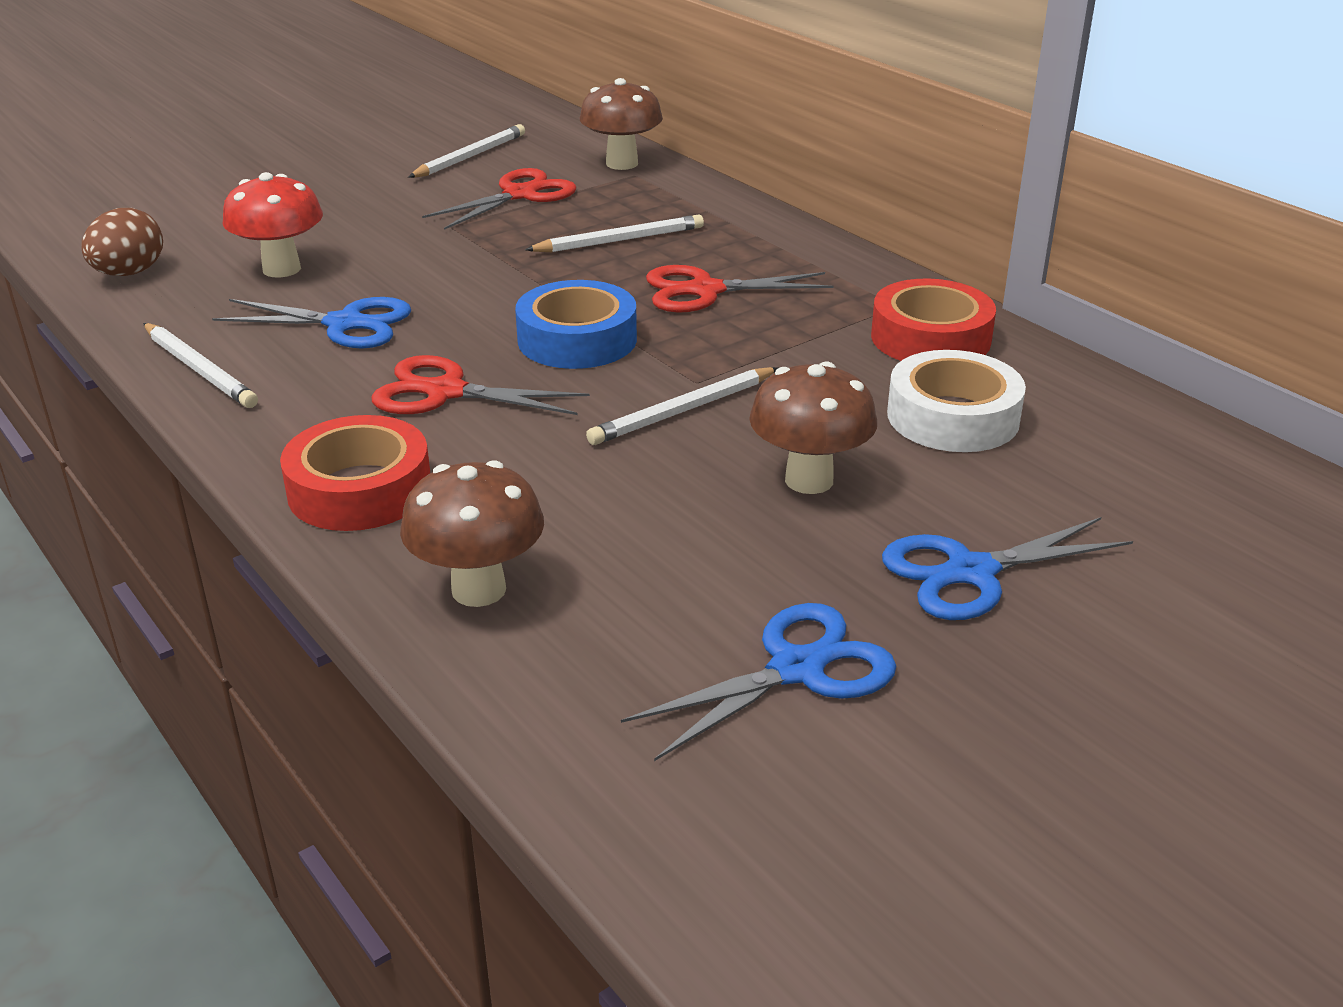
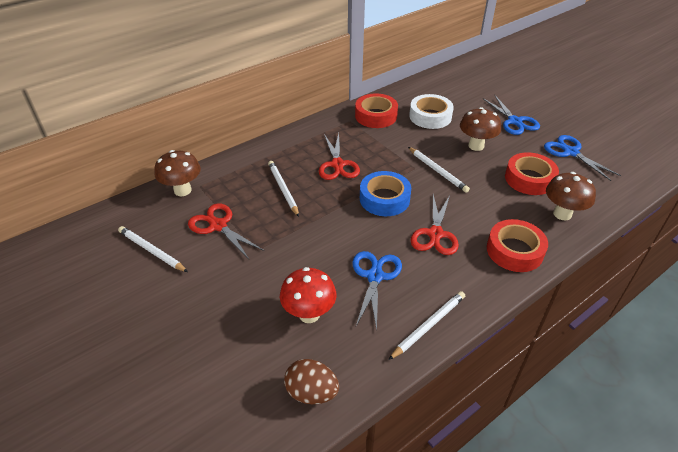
camera: 90 degrees left, 10 degrees up
(645, 555) = (529, 179): none -> red tape

